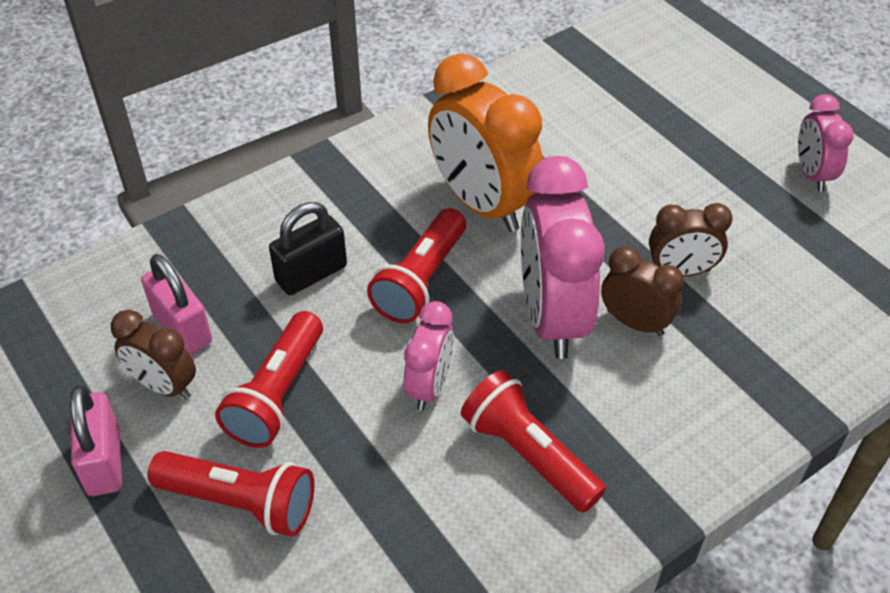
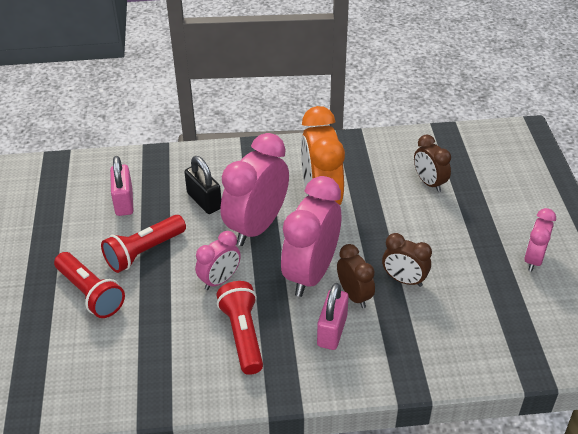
camera: 30 degrees right, 5 degrees down
(104, 461) = (46, 248): pink padlock -> pink padlock (332, 331)
(164, 386) = (96, 225): brown clock -> brown clock (429, 183)
(311, 274) = (204, 201): black padlock -> black padlock turned 60 degrees clockwise
(421, 280) = (257, 226): red flashlight -> pink clock

